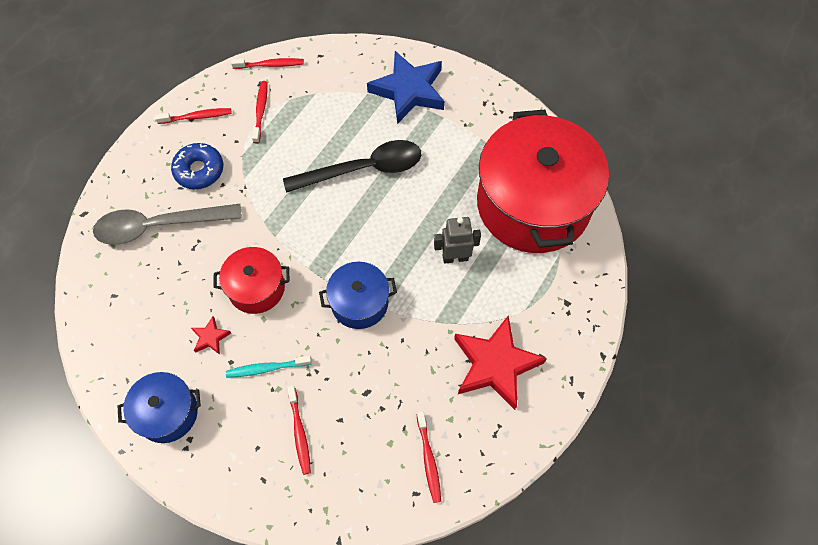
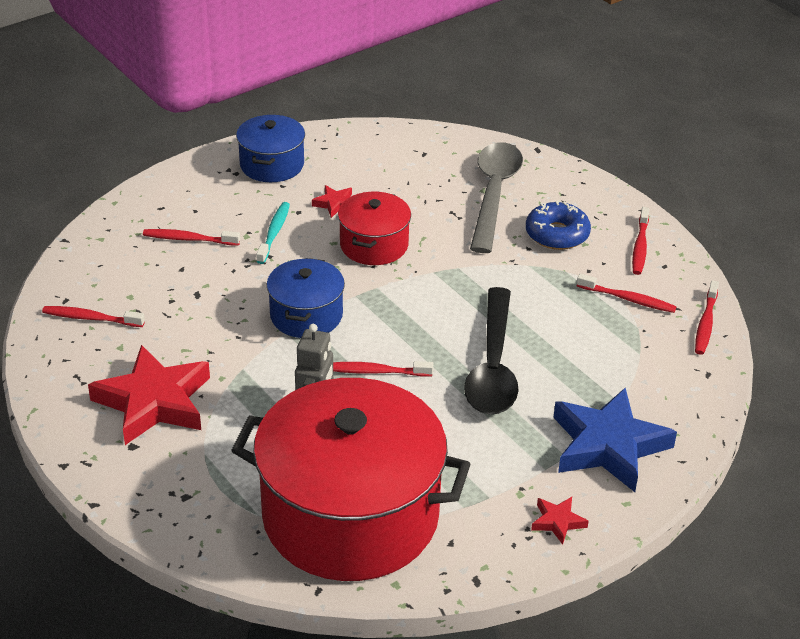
camera: 110 degrees right, 25 degrees down
(400, 236) = (375, 371): none -> red toothbrush
(483, 100) = (558, 522): none -> red star

